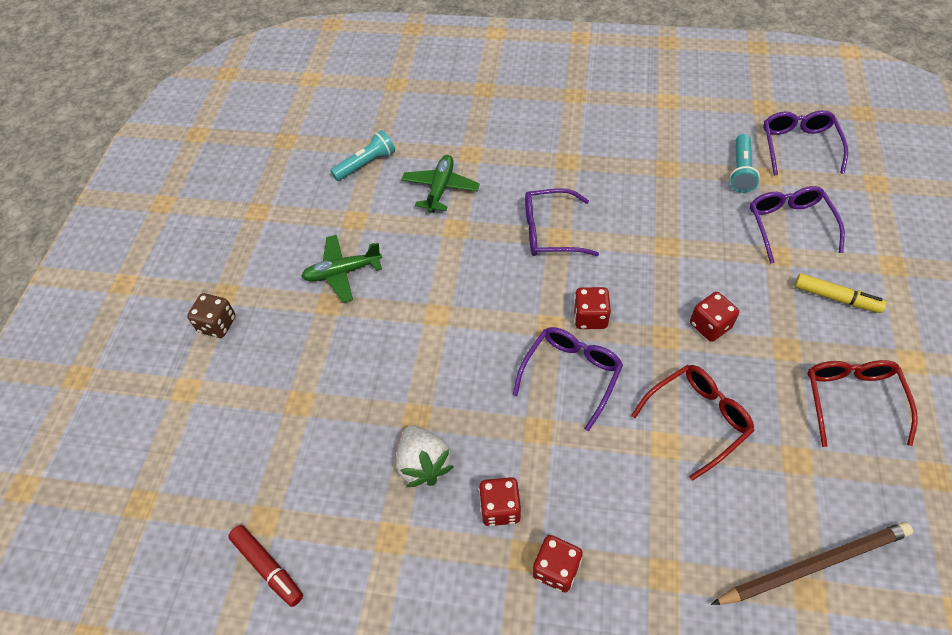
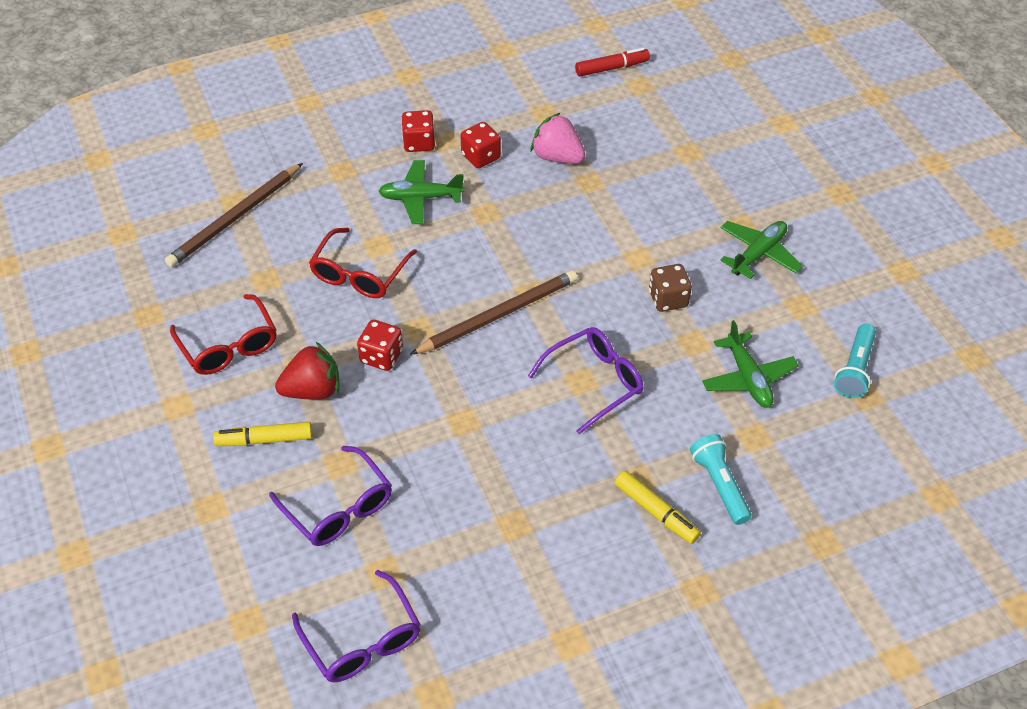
camera: 145 degrees right, 5 degrees down
(217, 324) = (816, 170): brown dice -> brown dice (668, 299)
(268, 567) = (611, 68): red marker -> red marker turned 150 degrees clockwise
(423, 464) = (557, 157): white strawberry -> pink strawberry
(569, 139) = (656, 512): none -> yellow marker
(571, 374) = (485, 262): purple glasses -> none
(590, 317) = (498, 315): red dice -> brown pencil
(594, 484) = (420, 198): none -> green plane
(740, 171) = (423, 562): turquoise flashlight -> turquoise flashlight (719, 485)
(782, 322) = (313, 390): none -> red strawberry

